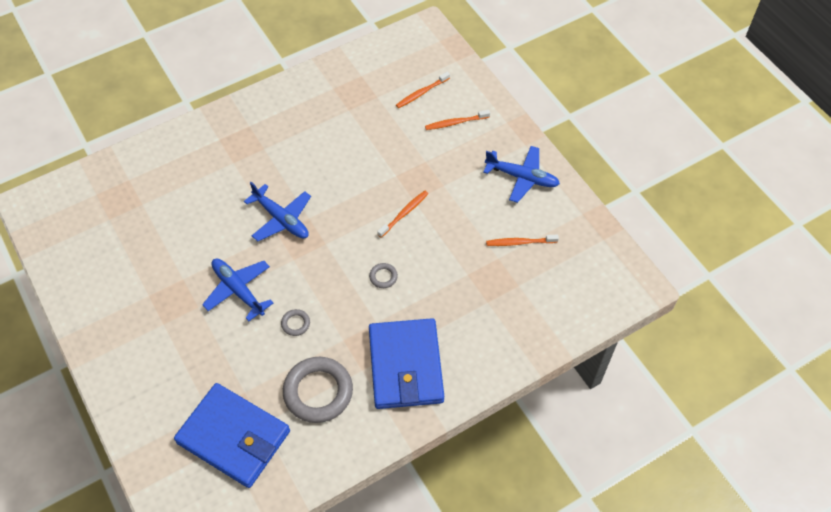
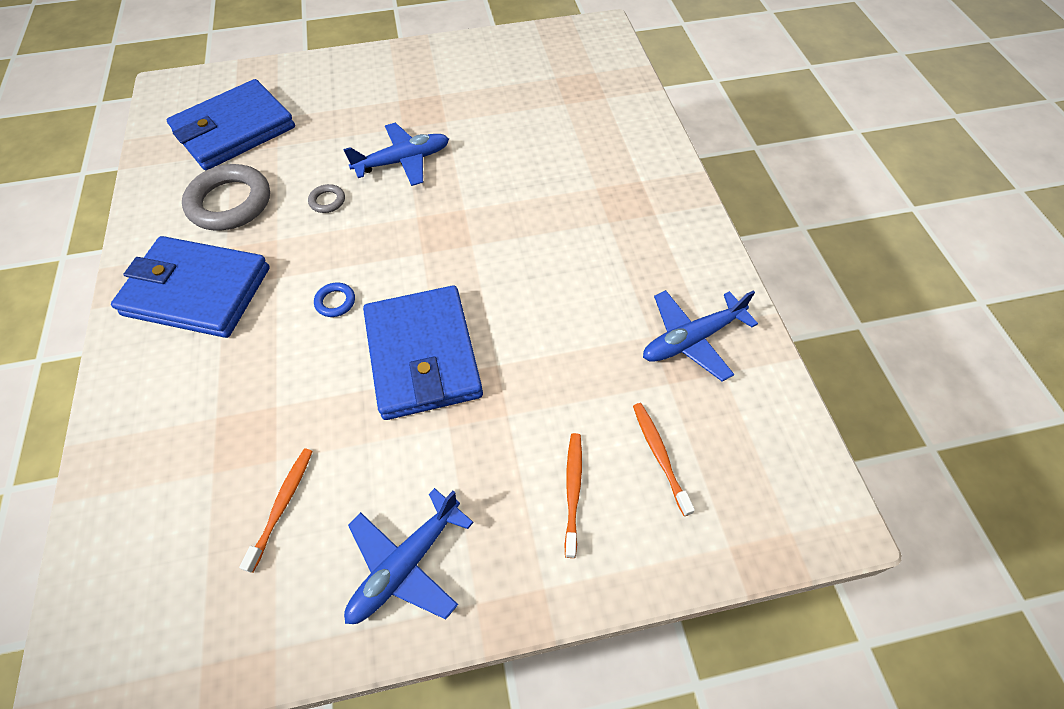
camera: 110 degrees right, 0 degrees up
(281, 219) = (483, 217): blue plane -> blue plane (691, 339)
(383, 277) = (335, 302): grey ring -> blue ring
(404, 213) = (423, 355): orange toothbrush -> blue wallet

